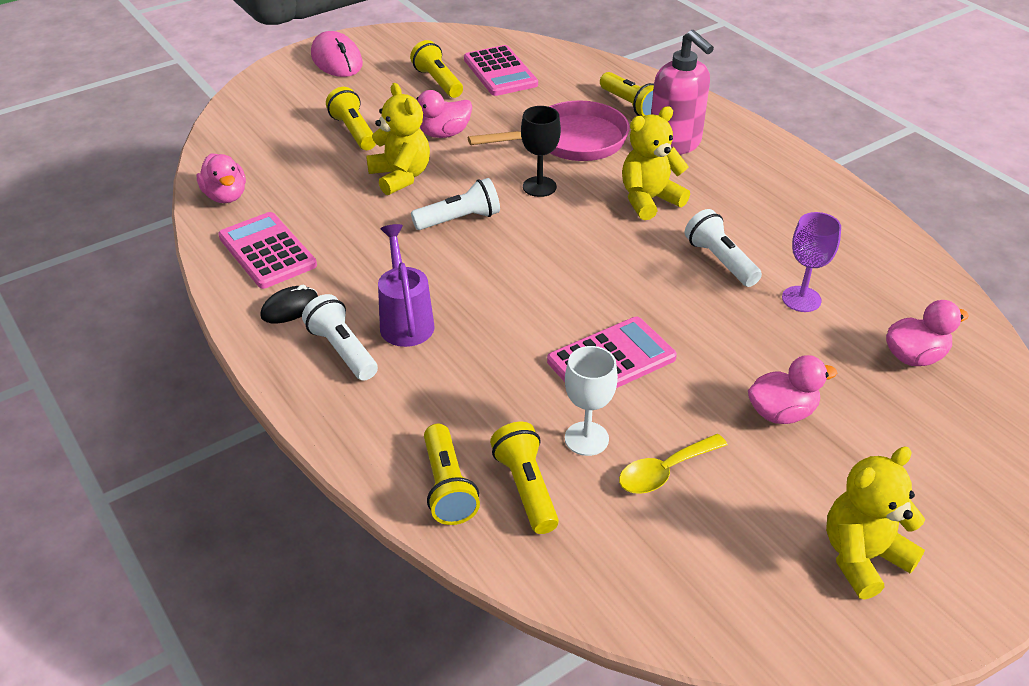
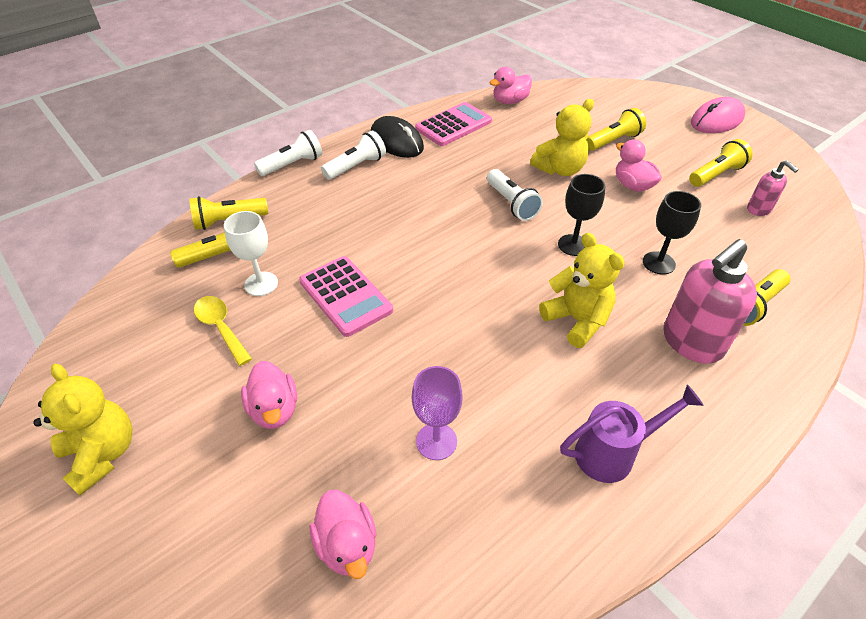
camera: 85 degrees right, 5 degrees up
(290, 308) = (396, 141): black mouse -> black mouse, size x1.66
(405, 321) = (387, 189): purple watering can -> purple watering can (613, 453)
(500, 72) = (759, 209): pink calculator -> pink soap dispenser
(572, 141) = (658, 263): pink pan -> black goblet
(720, 261) = (489, 374): white flashlight -> white flashlight (292, 165)

